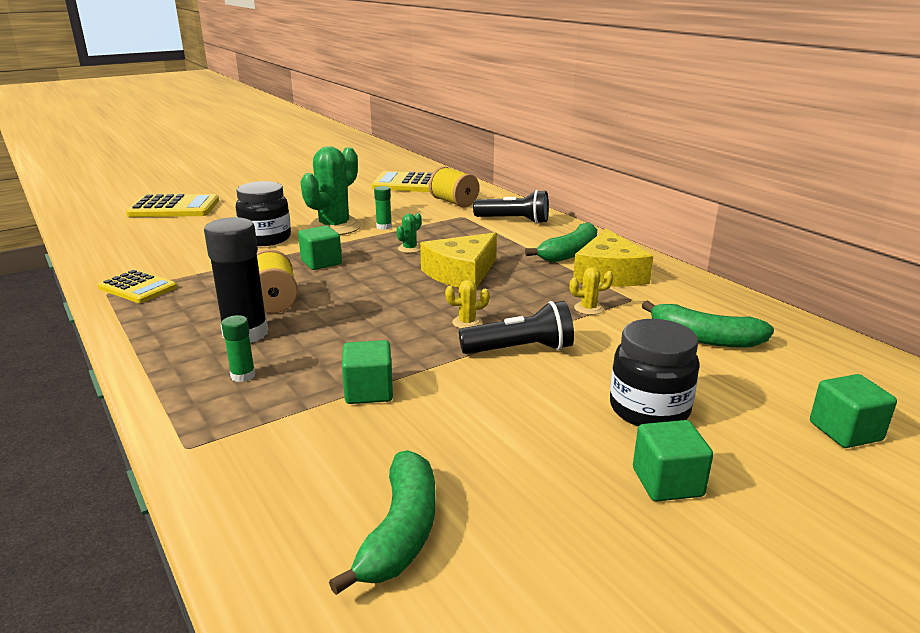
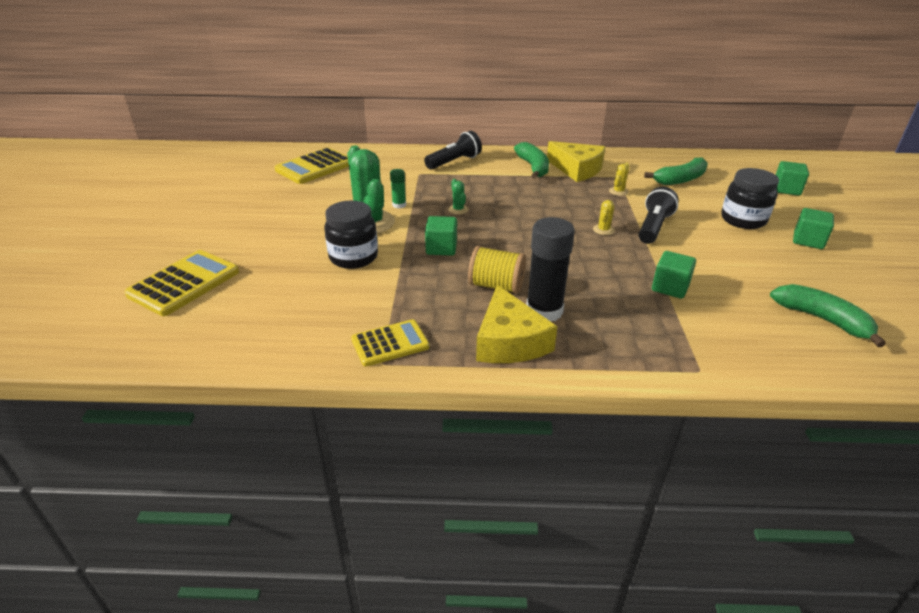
camera: 55 degrees left, 10 degrees up
(243, 375) = (613, 327): green glue stick -> none
(453, 202) = (385, 167): yellow spool -> none
(461, 273) = (525, 207): yellow cheese -> yellow cheese (509, 341)

